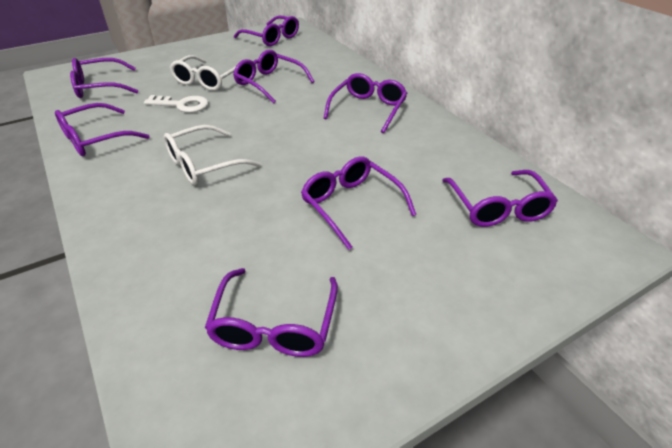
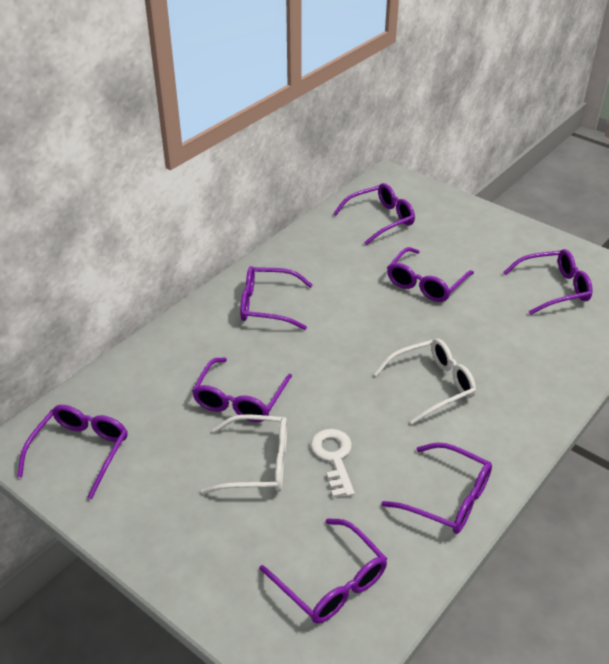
camera: 110 degrees left, 0 degrees up
(204, 164) = (432, 385): white glasses -> white glasses turned 60 degrees counterclockwise

